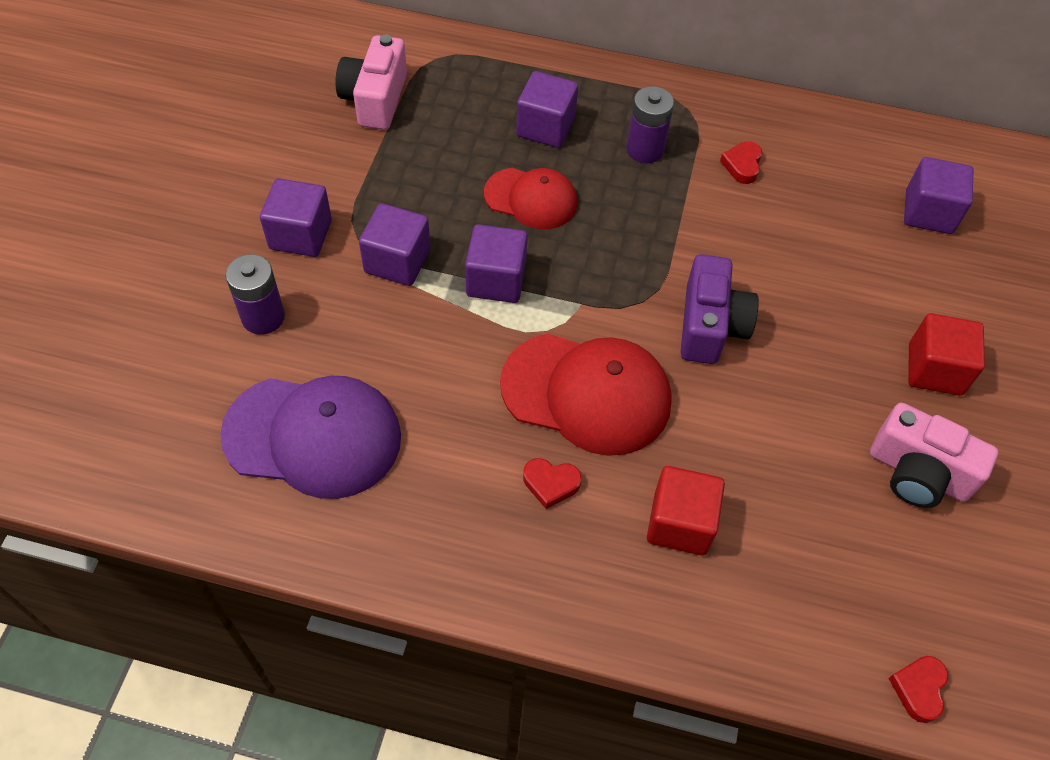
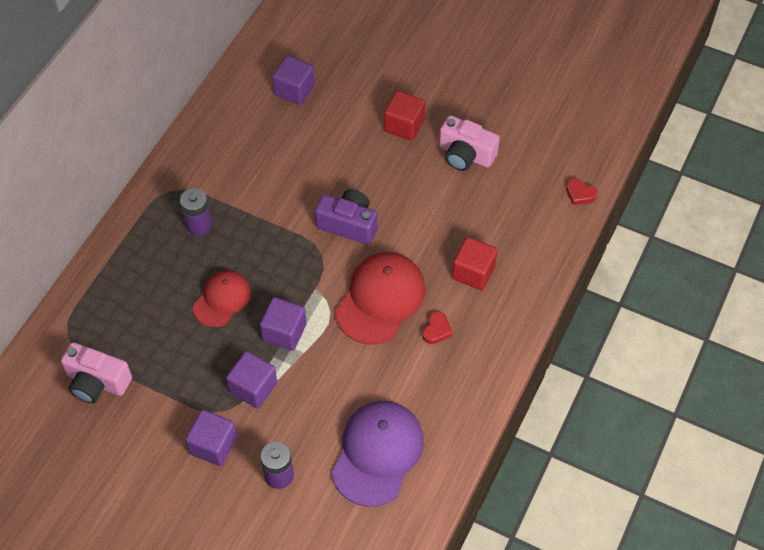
camera: 75 degrees left, 0 degrees up
(545, 127) = (160, 278): purple cube -> none
(742, 165) = (229, 174): red heart -> none
(918, 473) = (465, 155): pink camera -> pink camera turned 75 degrees clockwise

